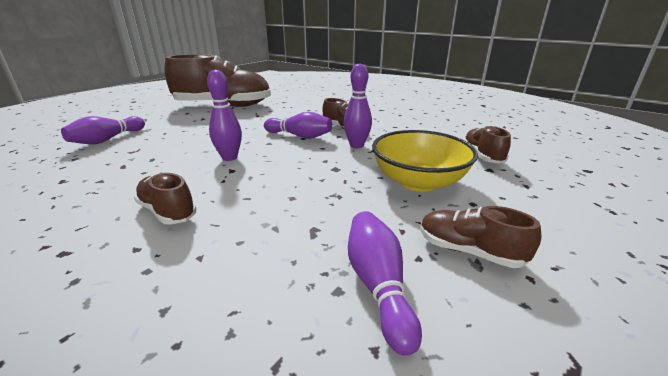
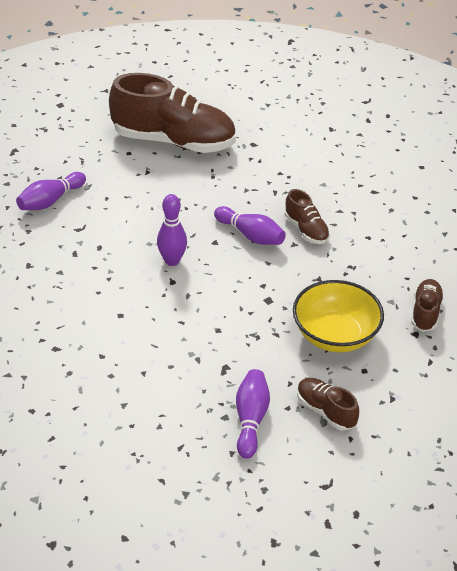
camera: 15 degrees right, 15 degrees up
(168, 211) = (120, 324): brown shoe -> none
(356, 145) = (305, 266): purple bowling pin -> none

